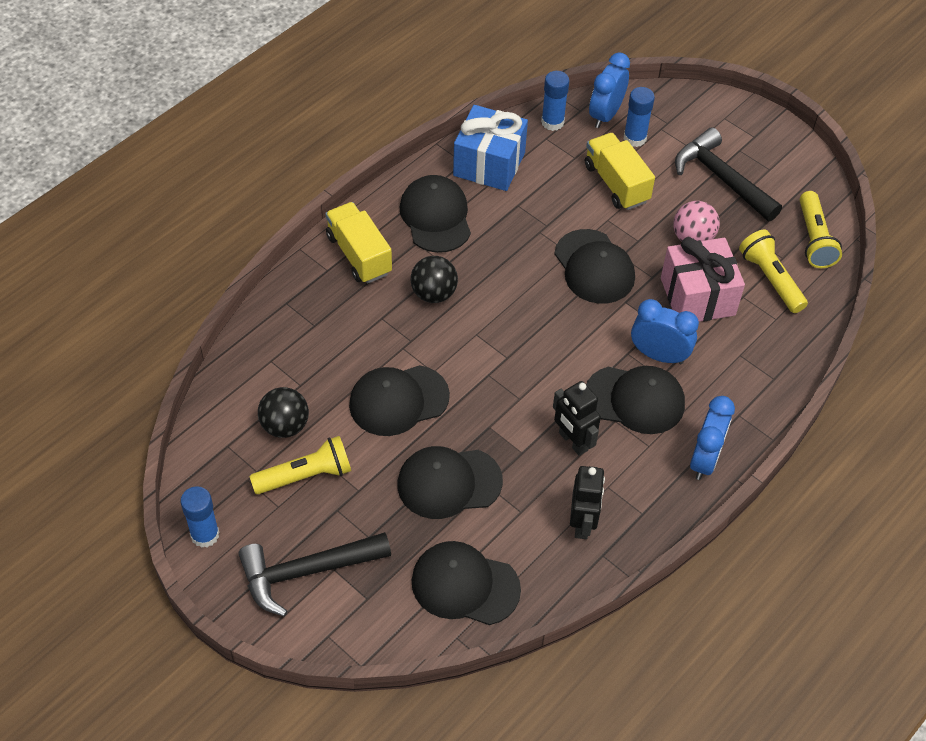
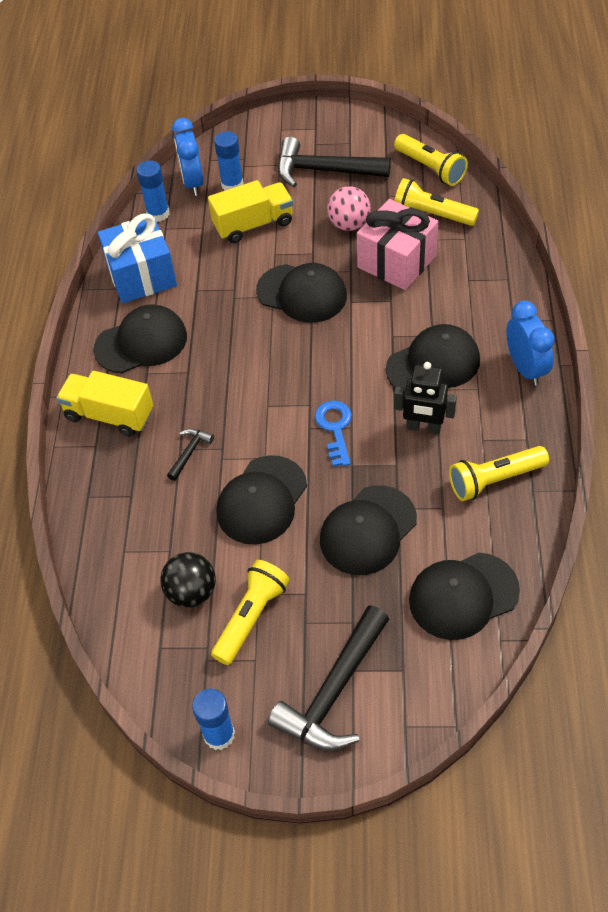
camera: 35 degrees left, 0 degrees up
(385, 326) = (190, 452): none -> black hammer
(434, 293) = (202, 400): black ball -> none
(436, 216) = (141, 342): black cap -> black cap turned 120 degrees clockwise
(506, 390) = (335, 429): none -> blue key
(582, 523) = (494, 480): black robot -> yellow flashlight
(616, 183) = (253, 224): yellow truck -> yellow truck turned 135 degrees clockwise
(659, 355) = (415, 321): blue clock -> none

